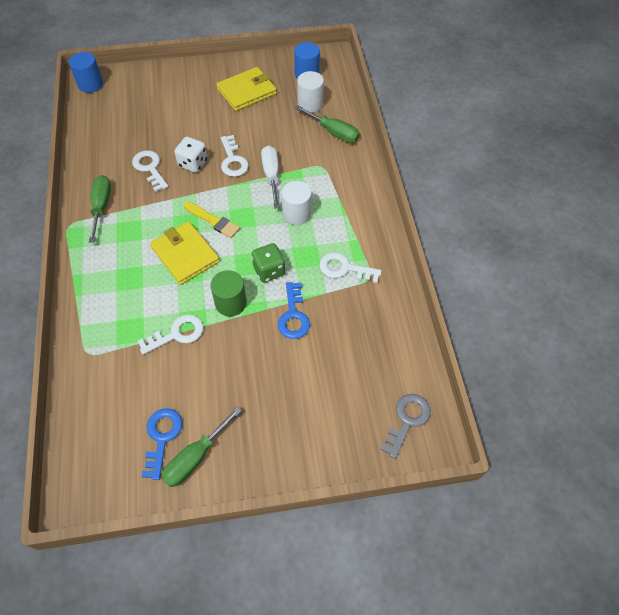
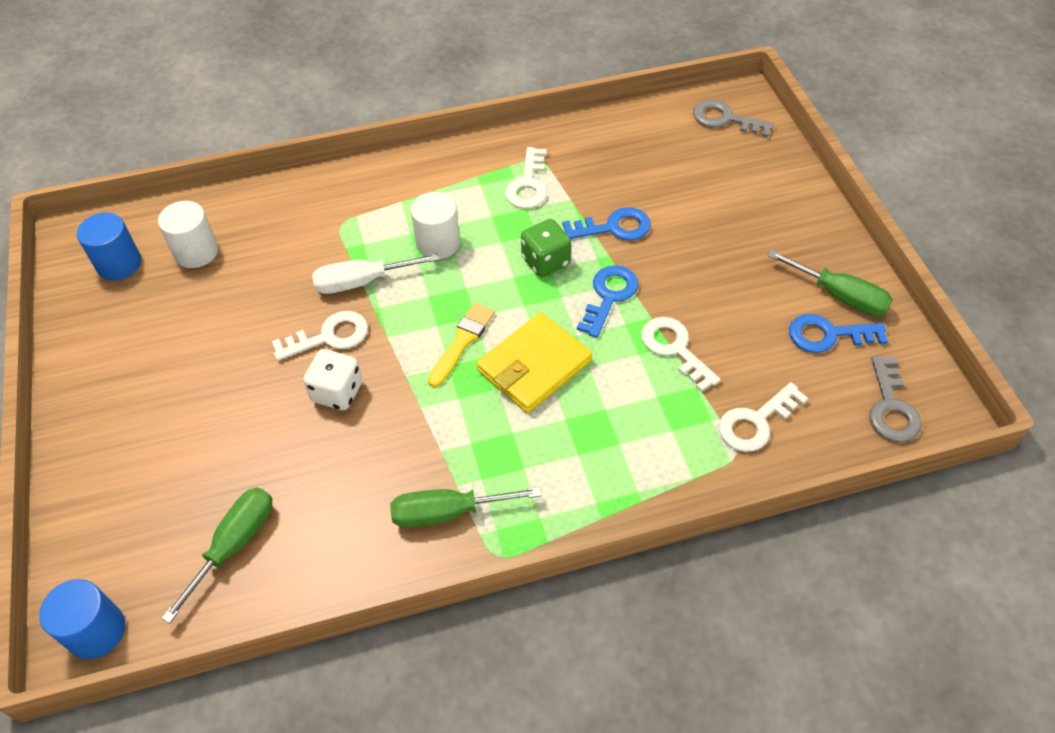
camera: 95 degrees left, 5 degrees down
(89, 462) = (891, 407): none -> grey key
(150, 168) = (350, 456): white key -> white key (756, 422)
(230, 303) = (609, 296): green cylinder -> blue key
(247, 92) = (155, 343): yellow wallet -> none
(334, 132) = (266, 216): green screwdriver -> green screwdriver (234, 545)

